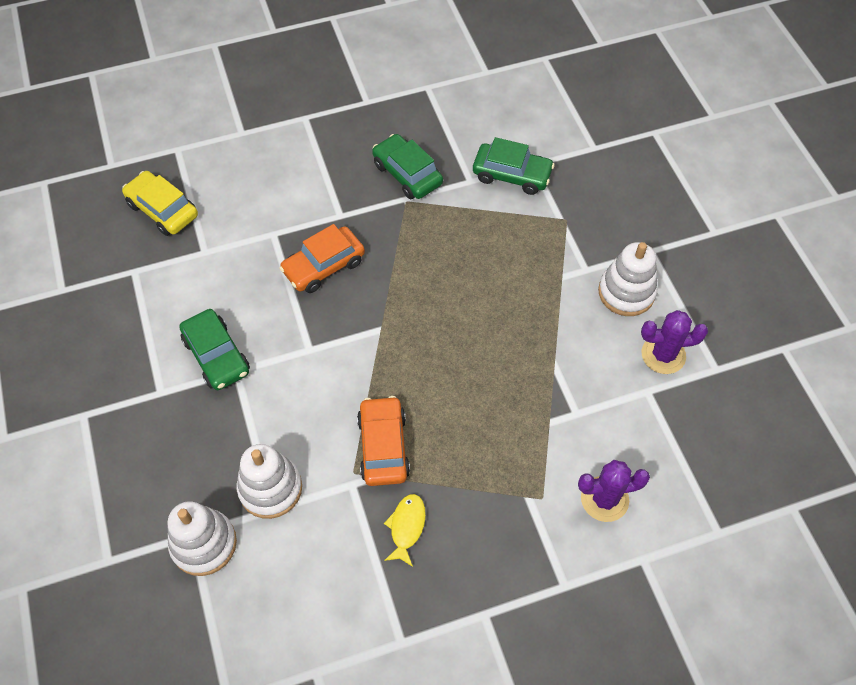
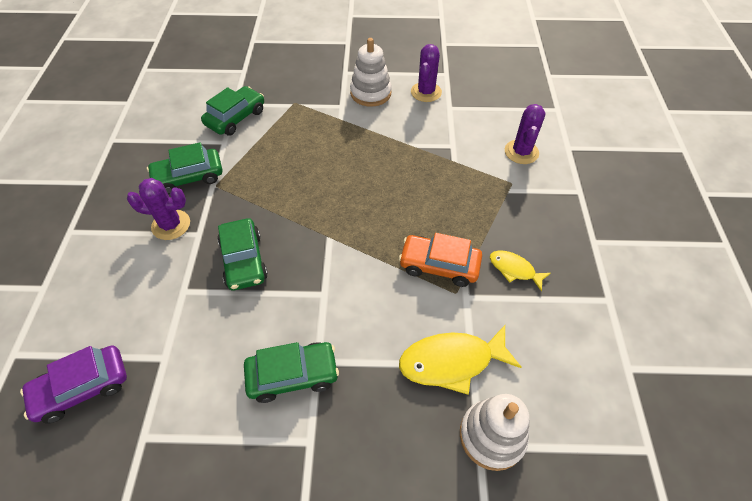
camera: 70 degrees left, 5 degrees down
(163, 210) = (82, 388): yellow car -> purple car
(270, 488) = (451, 362): white stacking toy -> yellow fish
(324, 266) = (244, 260): orange car -> green car
(342, 189) = (171, 225): none -> purple cactus

